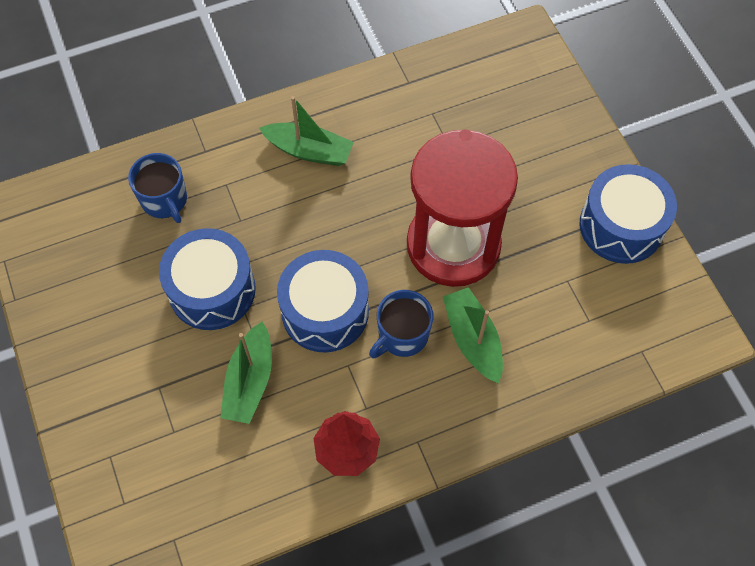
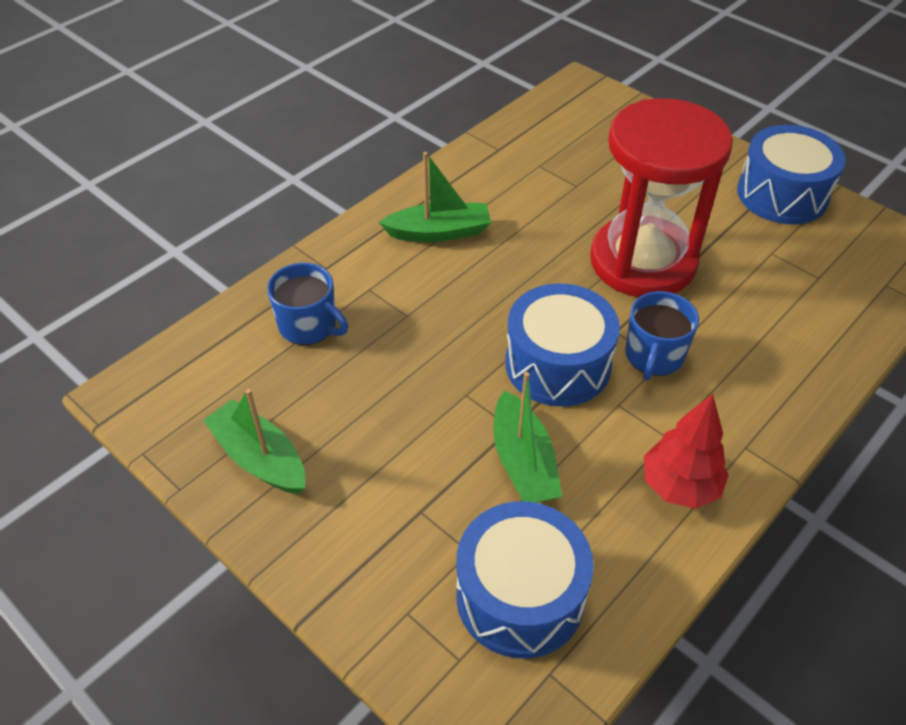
camera: 25 degrees left, 15 degrees down
(212, 290) = (419, 390): blue drum -> blue drum (520, 596)
(472, 339) = (725, 333): green boat -> green boat (260, 458)

